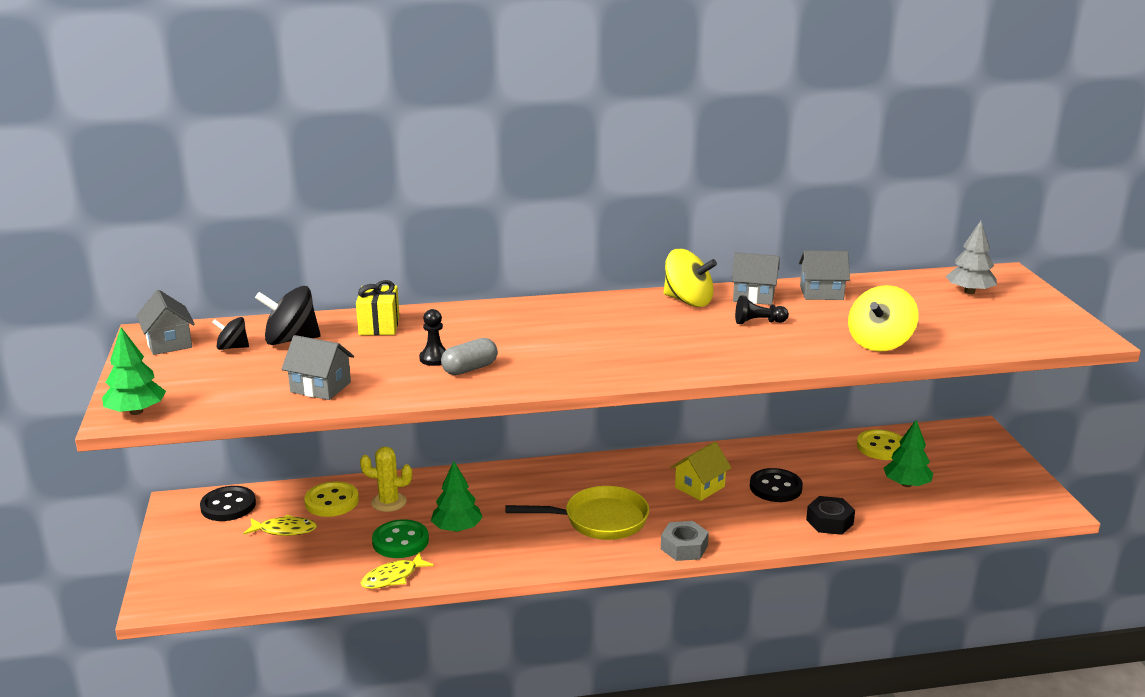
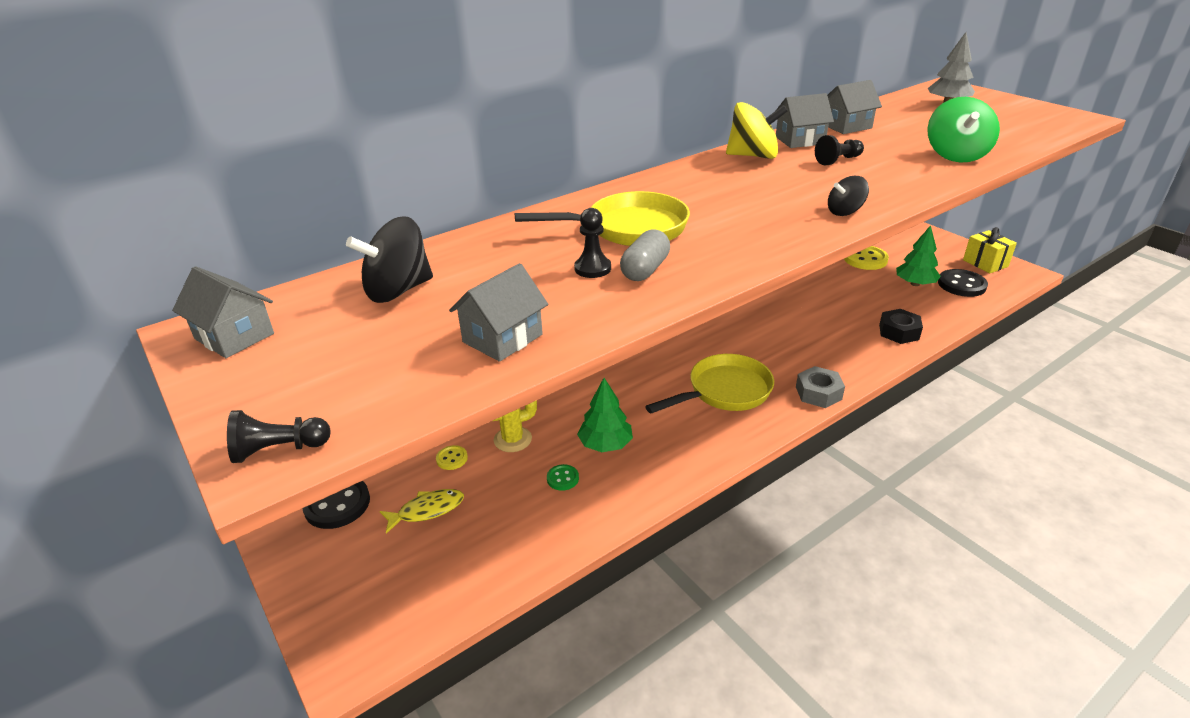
camera: 25 degrees left, 10 degrees up
(136, 411) = (279, 450): green tree -> black pawn
(232, 347) = (331, 319): black spinning top -> black spinning top (845, 212)
(320, 387) = (502, 338): grey house -> grey house turned 45 degrees counterclockwise
(332, 501) = (452, 459): yellow button -> yellow button, size x0.52
(379, 326) = (485, 249): yellow gift -> yellow gift (985, 263)
(393, 577) = (591, 523): yellow fish -> none
(400, 541) = (562, 478): green button -> green button, size x0.52
(499, 337) = (629, 229): none -> yellow pan
(699, 487) = (772, 333): yellow house -> none
(775, 487) = (829, 315): black button -> black button (961, 285)
(879, 343) = (956, 155): yellow spinning top -> green spinning top

